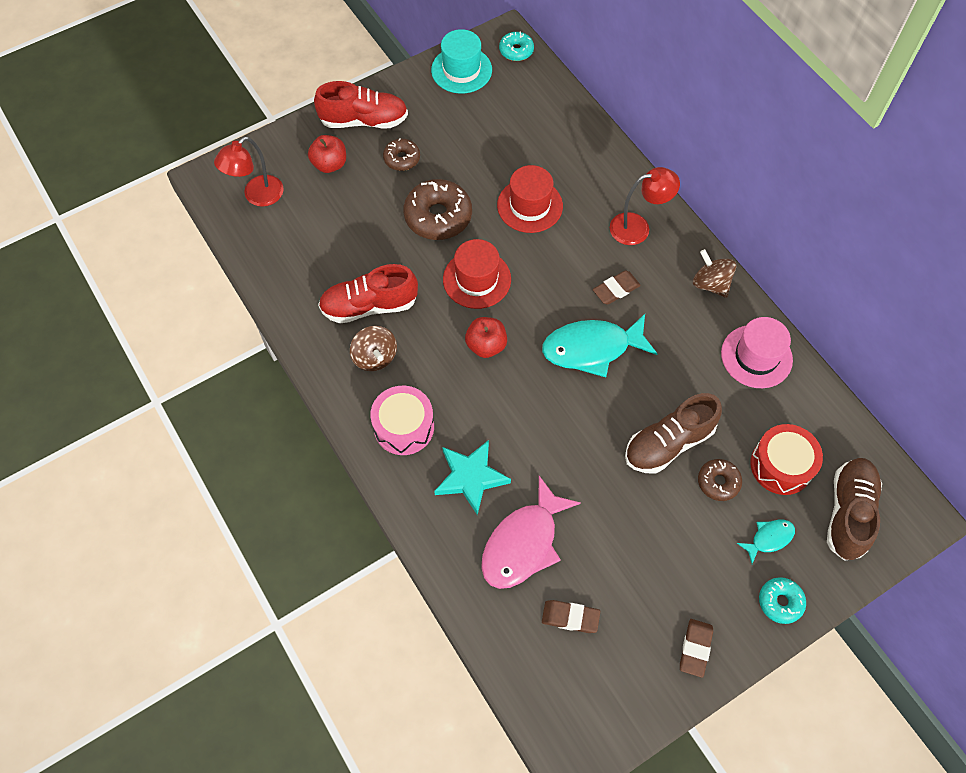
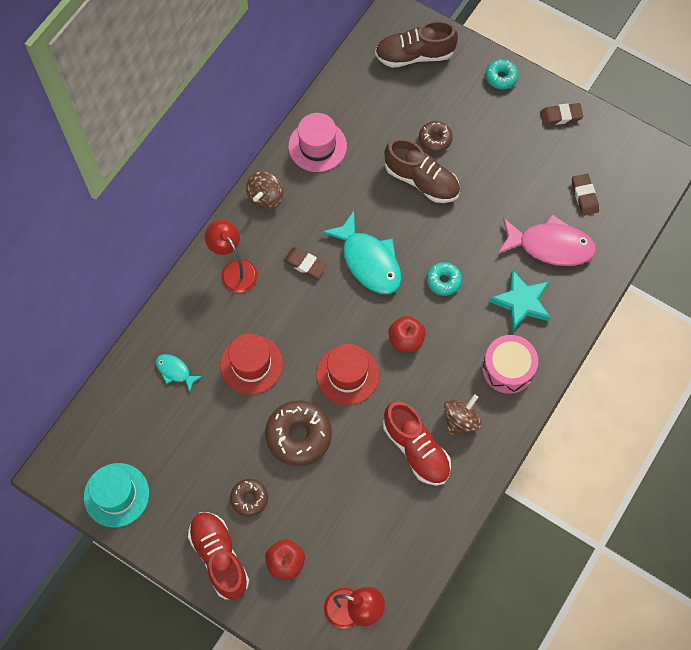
camera: 115 degrees left, 5 degrees up
(516, 51) = (70, 454): turquoise donut -> turquoise donut (443, 281)
(769, 538) = (460, 96): turquoise fish -> turquoise fish (175, 371)
(781, 465) = (400, 104): red drum -> none

